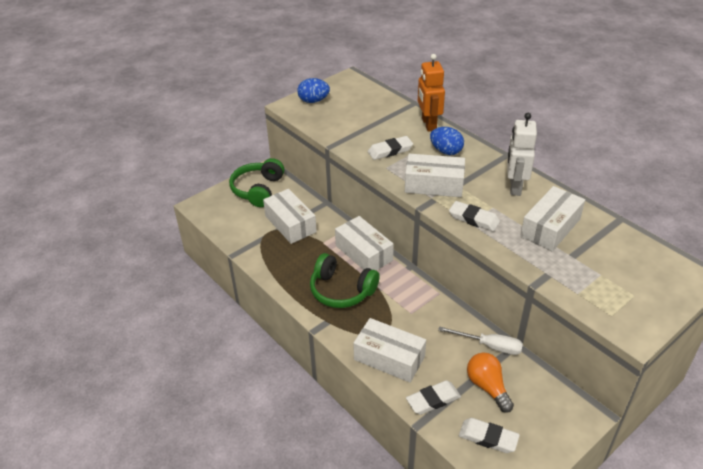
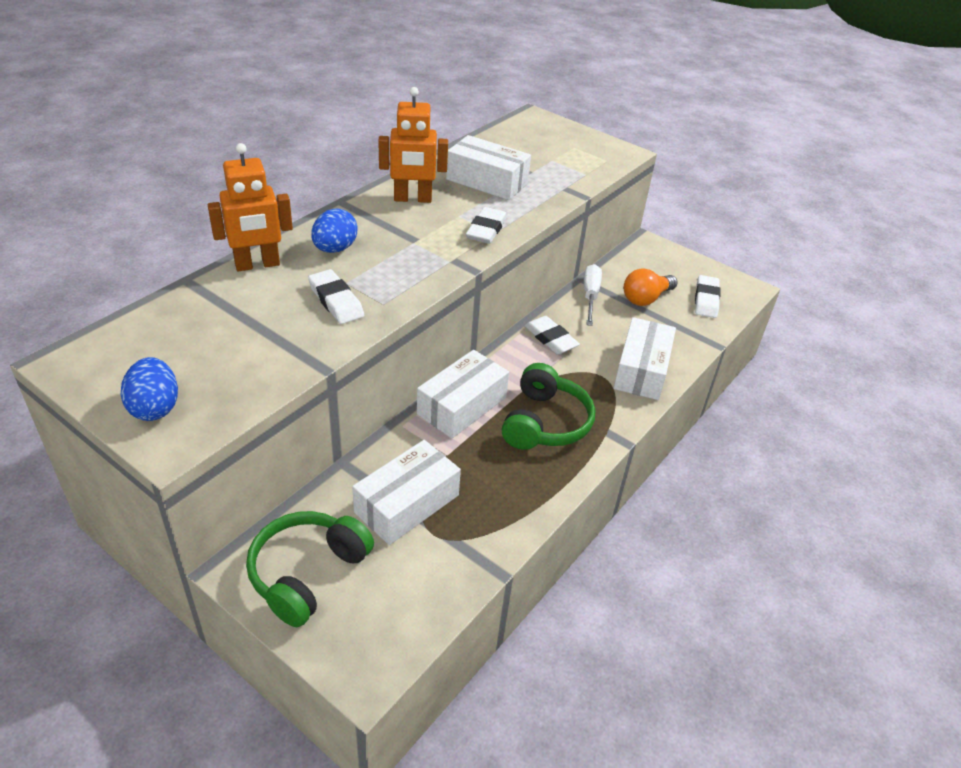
camera: 105 degrees left, 0 degrees up
(258, 190) = (307, 573): green headphones -> green headphones turned 120 degrees clockwise
(433, 400) = (682, 335): white eraser -> white eraser (551, 339)
(434, 185) = (420, 259): white box -> none
(515, 187) = (412, 199): white robot -> orange robot

